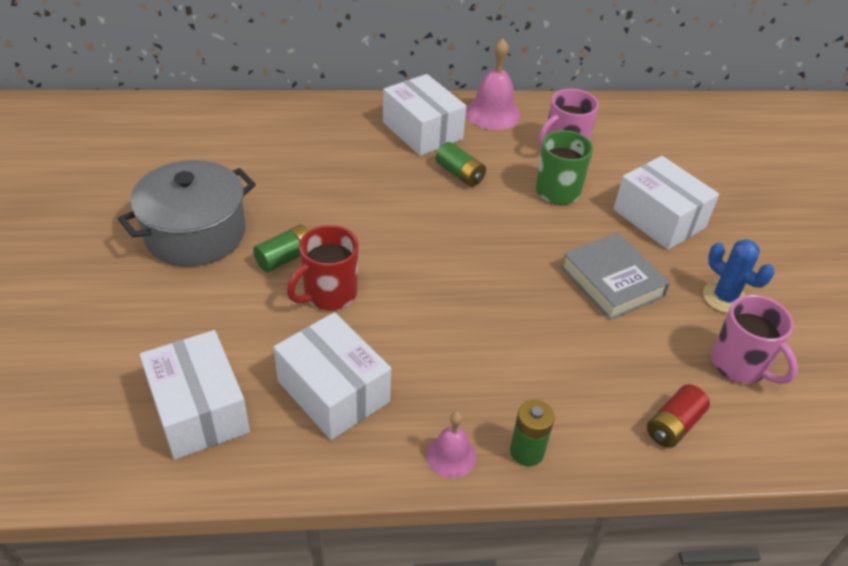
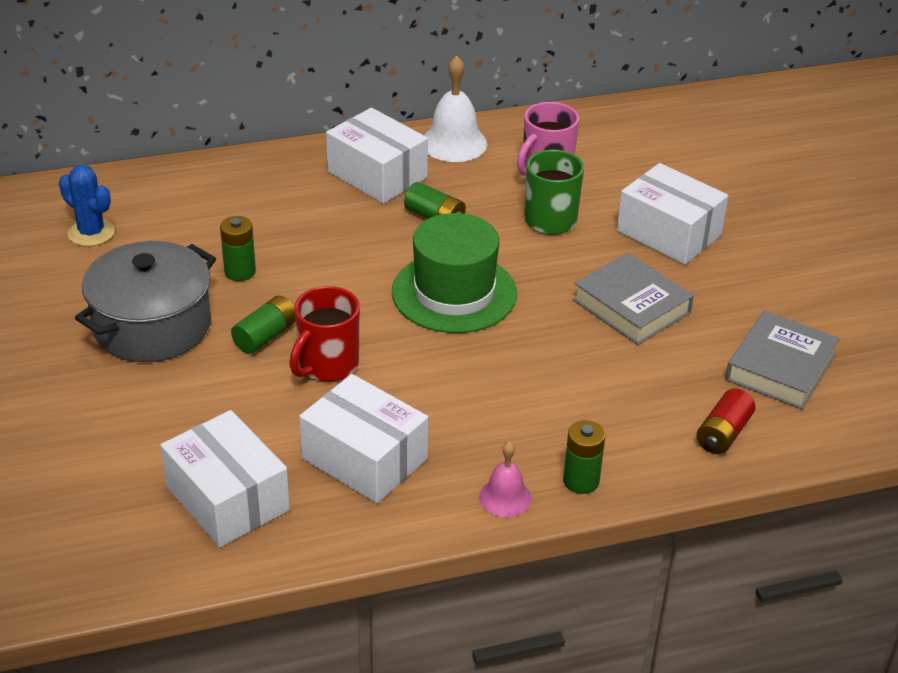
camera: 10 degrees left, 5 degrees down
(283, 197) = (240, 272): none -> green battery
(458, 244) = (454, 293): none -> green hat
(493, 113) = (454, 143): pink bell -> white bell
(724, 297) = (753, 304): blue cactus -> blue cactus (91, 233)
(740, 365) = (780, 367): pink mug -> grey book

